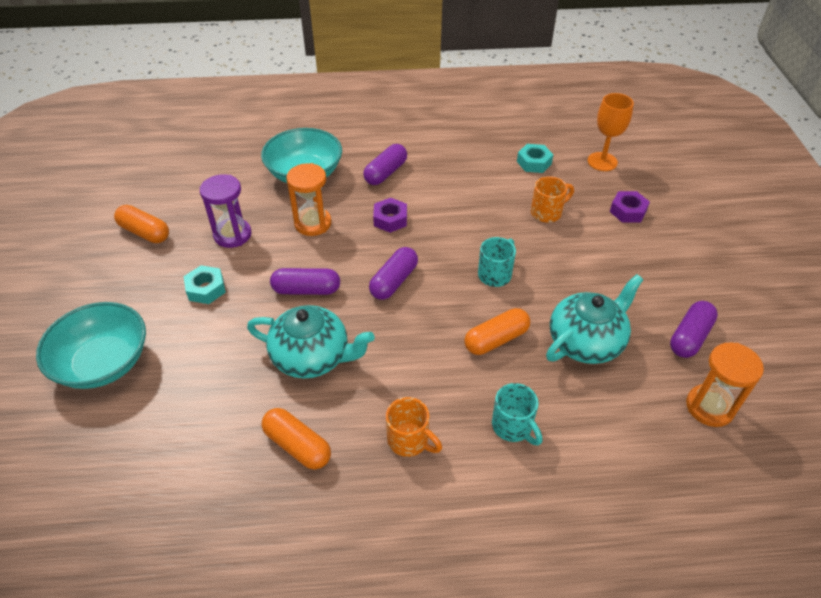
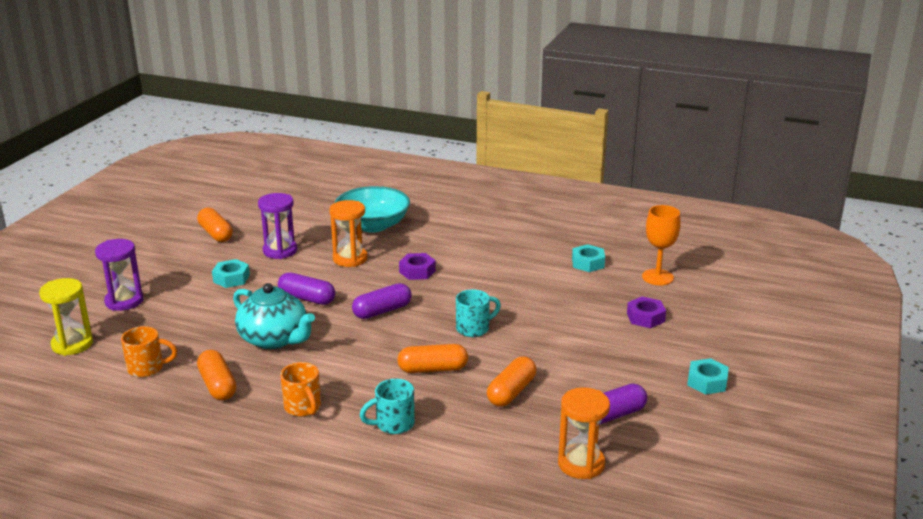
camera: 25 degrees right, 20 degrees down
(83, 450) = (72, 344): none -> yellow hourglass
(103, 362) = (124, 301): turquoise bowl -> purple hourglass
(386, 173) = (443, 240): purple capsule -> none
(513, 427) = (393, 424): turquoise mug -> turquoise mug turned 75 degrees clockwise
(547, 213) = (564, 300): orange mug -> orange mug (147, 368)
(586, 342) = (511, 392): turquoise teapot -> orange capsule
(730, 268) = (707, 382): none -> turquoise nut

